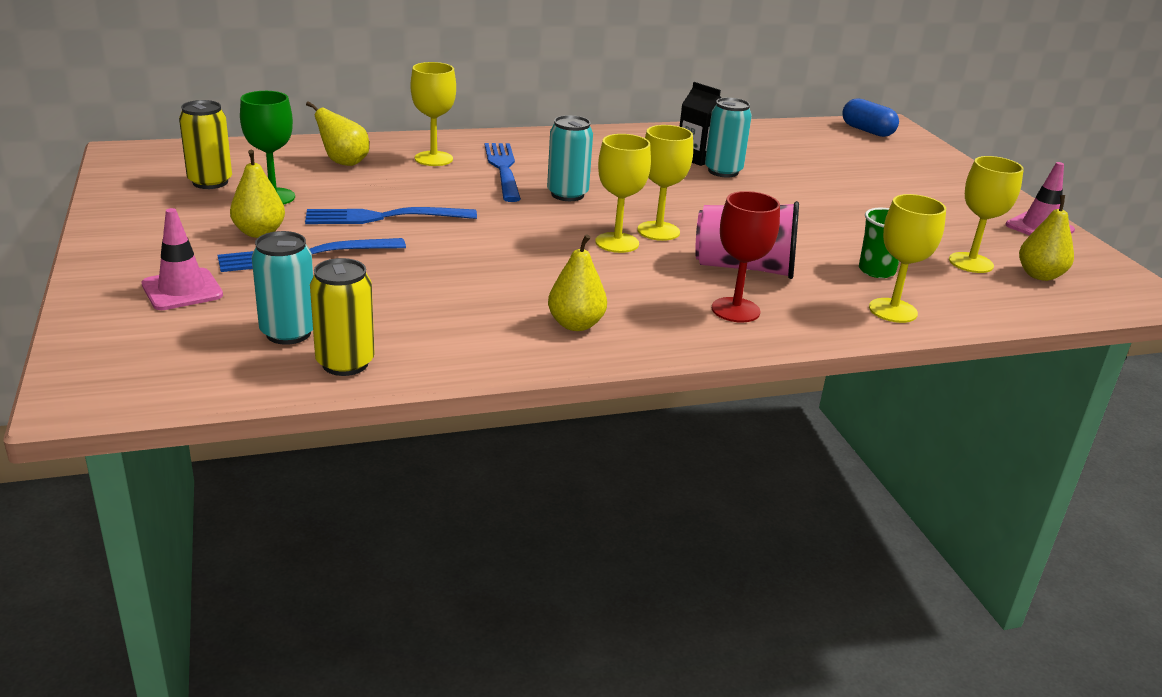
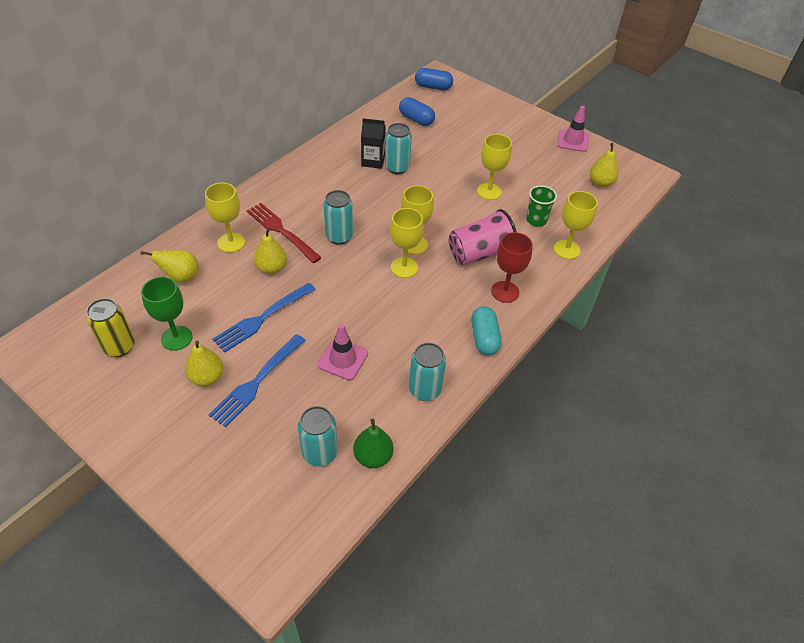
camera: 35 degrees left, 20 degrees up
(182, 290) = (222, 457): pink traffic cone -> pink traffic cone (343, 359)
(345, 363) = (373, 456): yellow can -> green pear
(495, 342) = (424, 390): none -> turquoise can
(503, 169) = (281, 231): blue fork -> red fork
(575, 324) = (447, 351): yellow pear -> yellow pear (272, 268)
(645, 335) = (484, 338): none -> turquoise capsule
(805, 146) = (416, 120): none -> blue capsule
(971, 263) = (567, 189): yellow goblet -> yellow goblet (489, 191)

